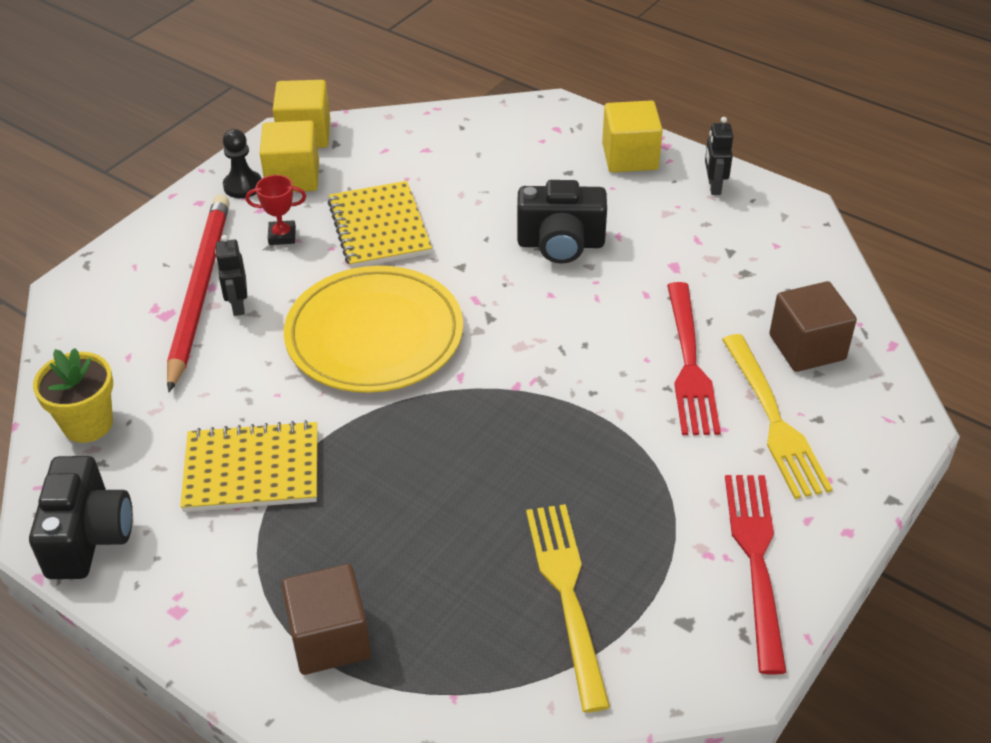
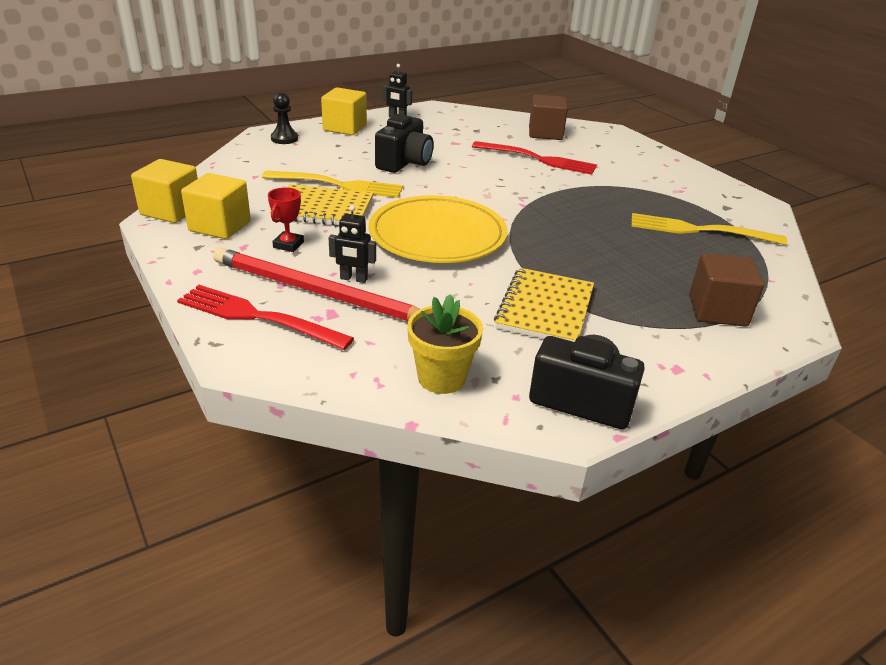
camera: 70 degrees left, 10 degrees down
(243, 186) = (202, 247): black pawn -> black pawn (284, 139)
(755, 560) = (688, 181): red fork -> red fork (257, 317)
(774, 421) = (594, 153): yellow fork -> yellow fork (339, 185)

